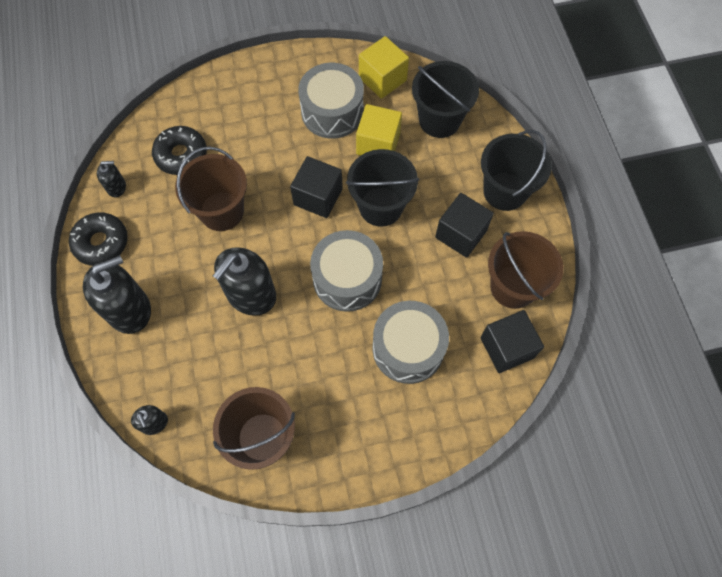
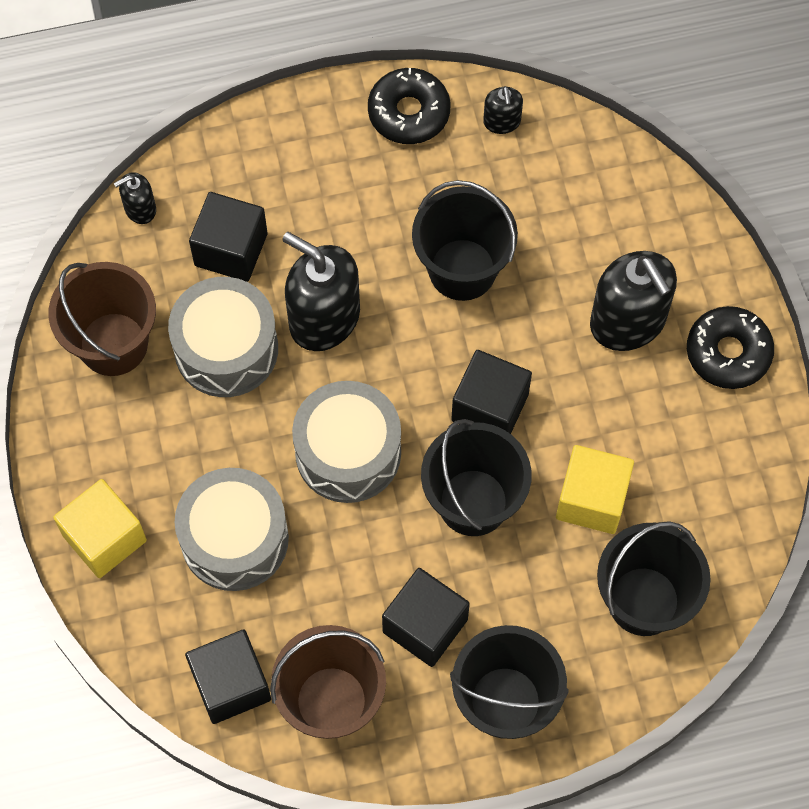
camera: 90 degrees right, 0 degrees up
(129, 310) = (303, 160): black soap dispenser -> black soap dispenser (628, 321)
(181, 155) = (561, 205): black donut -> black donut (728, 352)
(194, 357) = (231, 249): none -> black cube
(221, 211) = (462, 269): brown bucket -> black bucket
(332, 112) = (652, 426): grey drum -> grey drum (226, 349)
(382, 79) = (725, 508): yellow cube -> yellow cube (104, 538)

